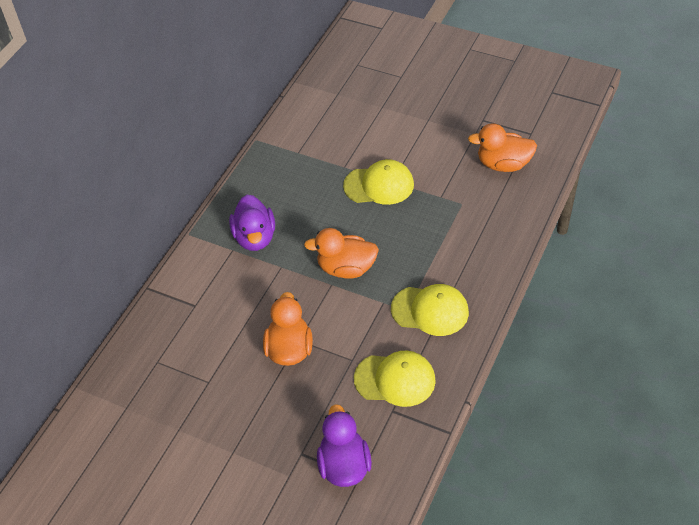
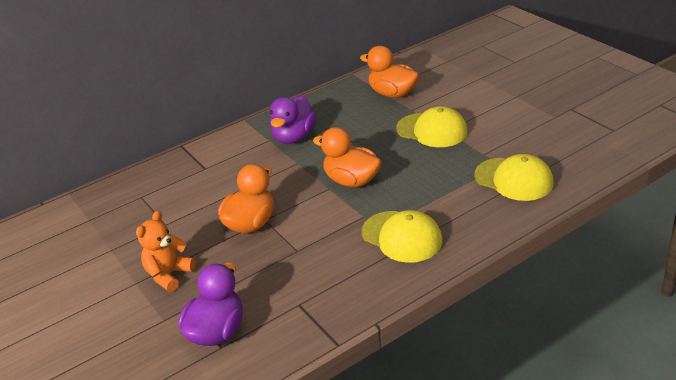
camera: 30 degrees right, 15 degrees down
(257, 431) = (169, 275): none -> orange teddy bear
(395, 379) = (322, 280): yellow cap -> yellow cap (514, 179)
(503, 164) = (566, 146): orange duck -> orange duck (392, 93)

